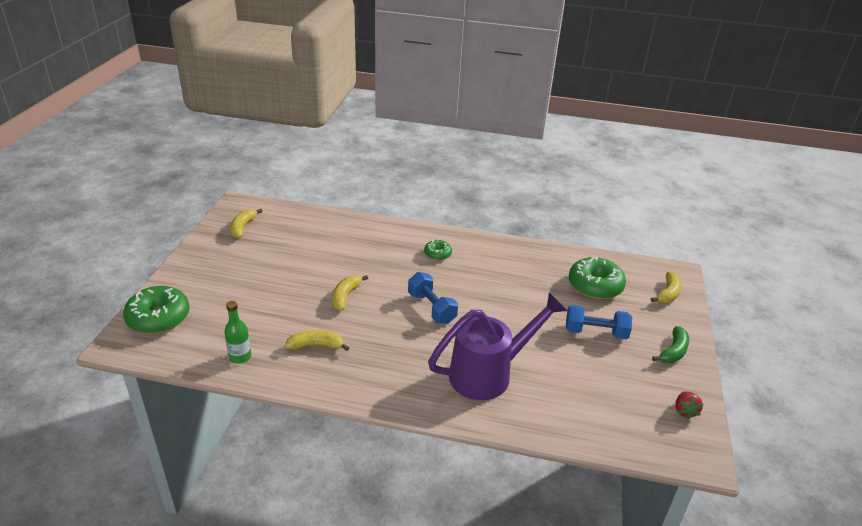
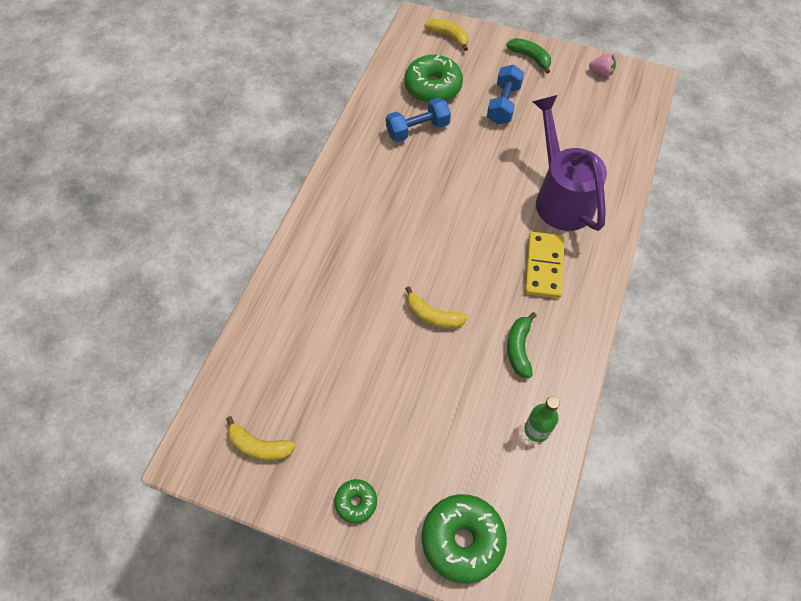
camera: 80 degrees left, 25 degrees up
(316, 346) = (519, 348): yellow banana -> green banana
(403, 361) = (543, 266): none -> yellow domino
(431, 308) = (459, 232): blue dumbbell -> blue dumbbell (417, 129)
(437, 254) = (359, 214): green donut -> green donut (356, 502)
(684, 411) = (601, 72): red strawberry -> pink strawberry

